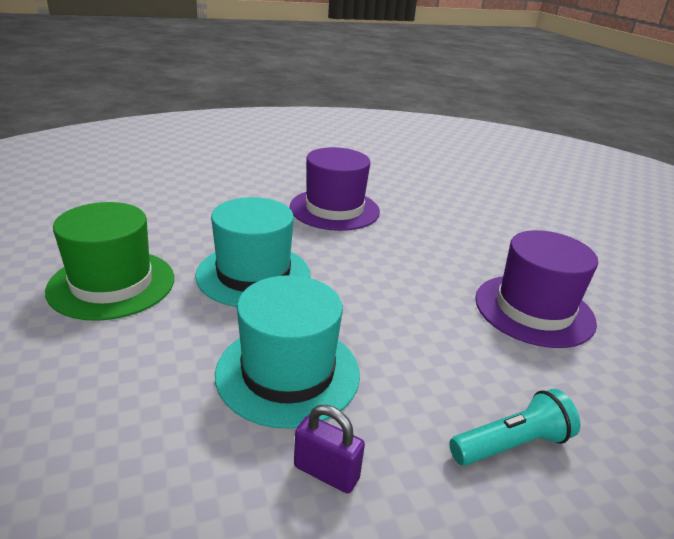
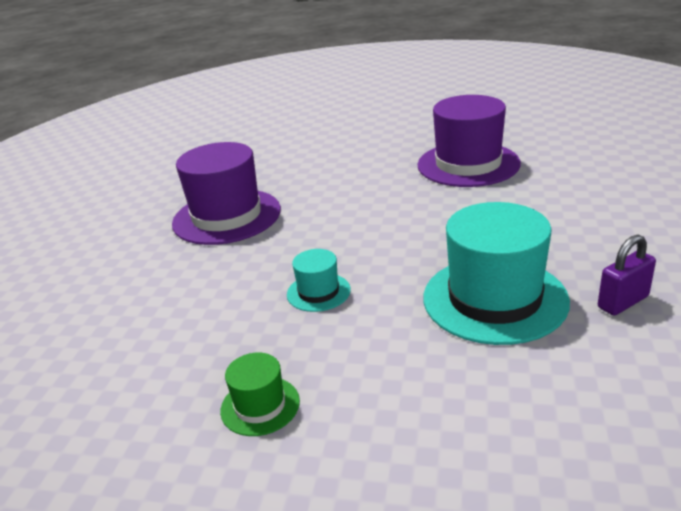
camera: 55 degrees left, 0 degrees up
(112, 284) = (260, 406): green hat -> green hat, size x0.48
(253, 274) = (318, 292): turquoise hat -> turquoise hat, size x0.48
(511, 444) = (612, 216): turquoise flashlight -> none

